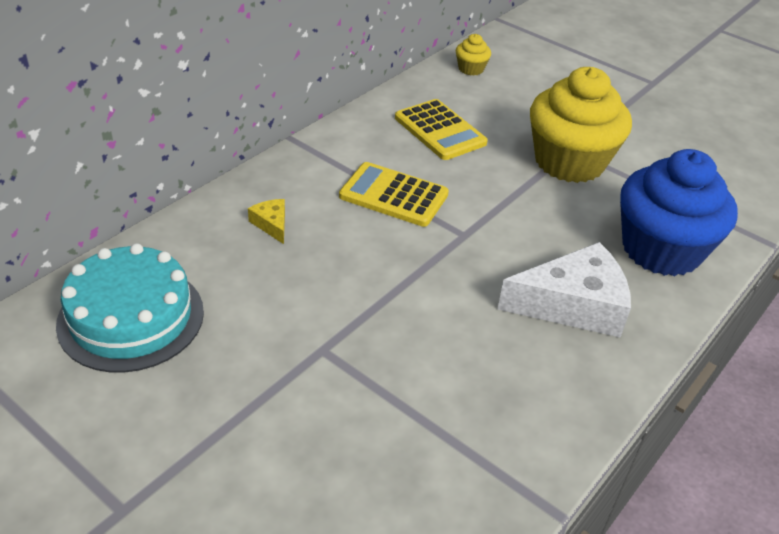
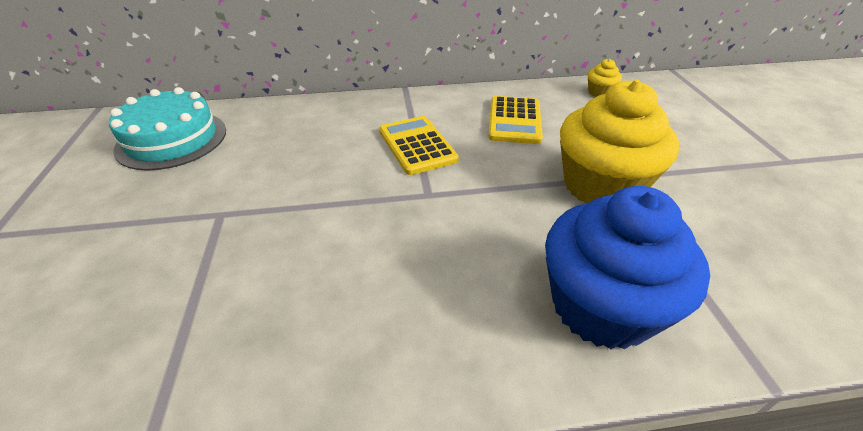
camera: 45 degrees right, 0 degrees up
(271, 224) = (316, 128): yellow cheese -> none
(573, 304) = (437, 299): white cheese -> none

